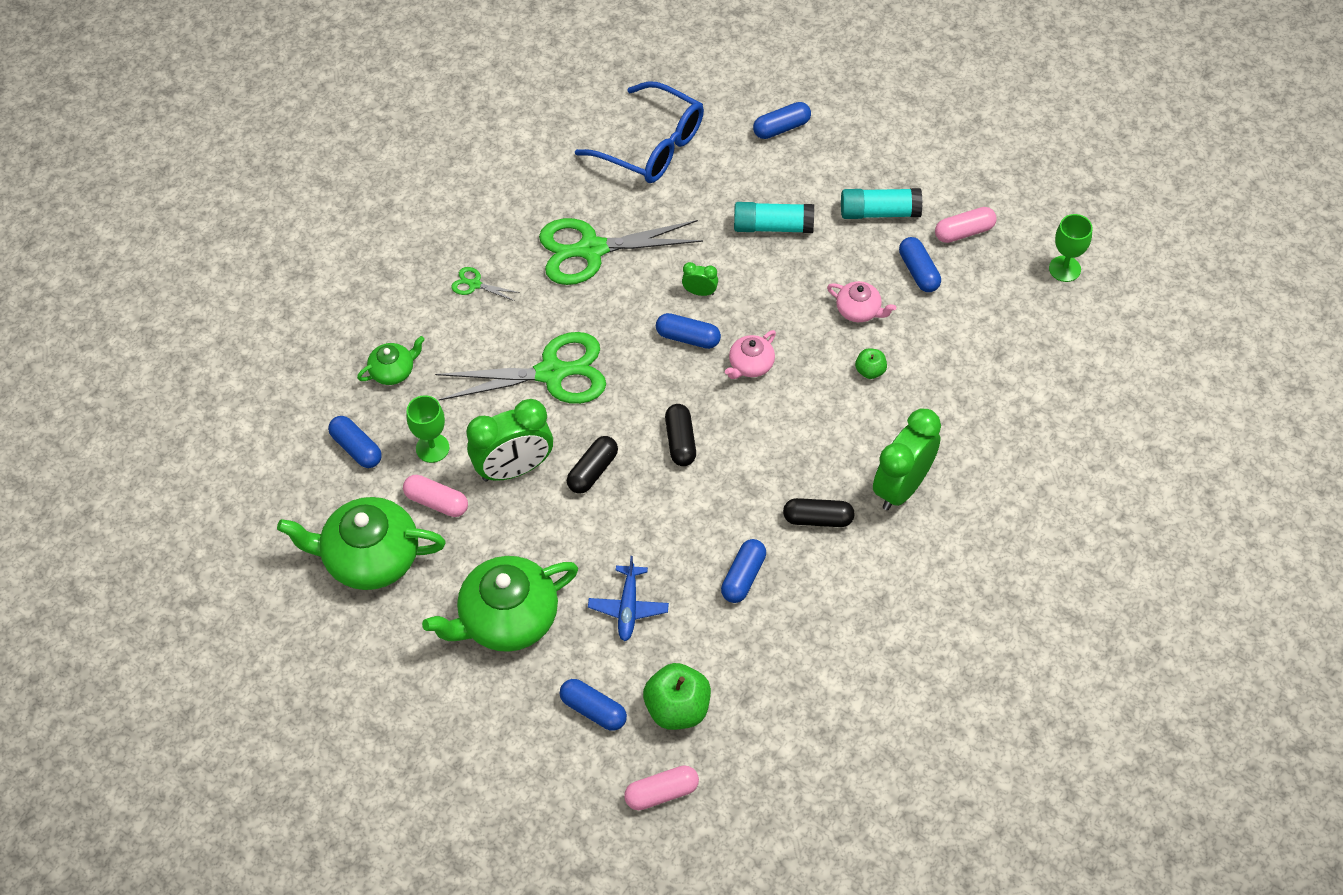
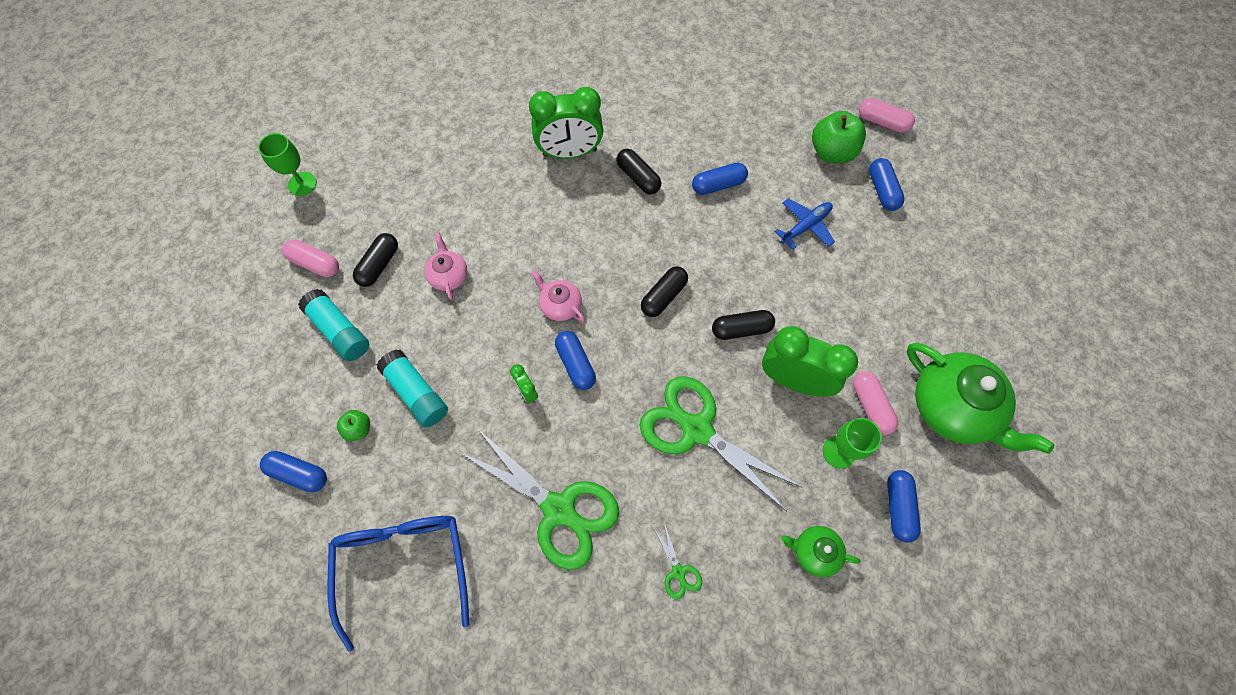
camera: 135 degrees left, 10 degrees up
(507, 618) = (889, 284): green teapot -> none
(750, 365) = (560, 305): pink teapot -> pink teapot turned 135 degrees counterclockwise
(870, 371) = (496, 231): green apple -> green apple (358, 429)
(918, 271) = (379, 265): blue capsule -> black capsule

